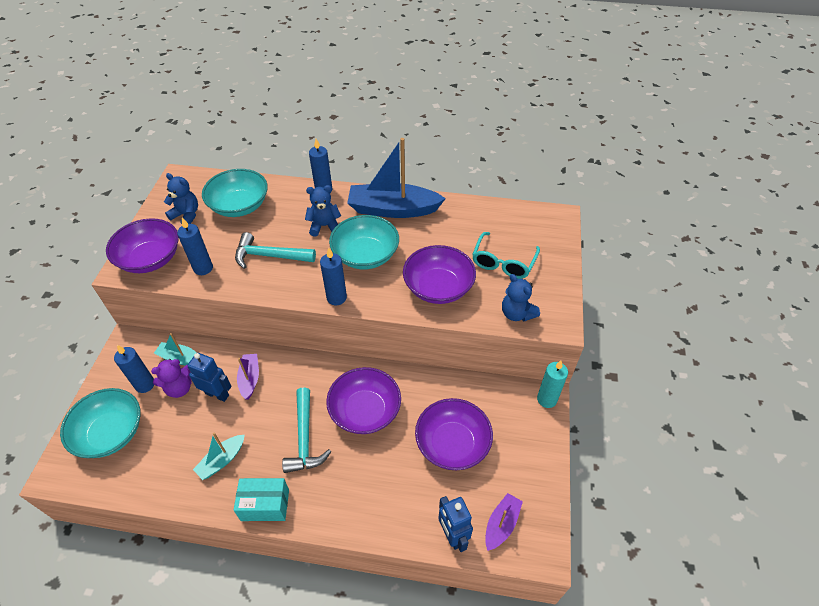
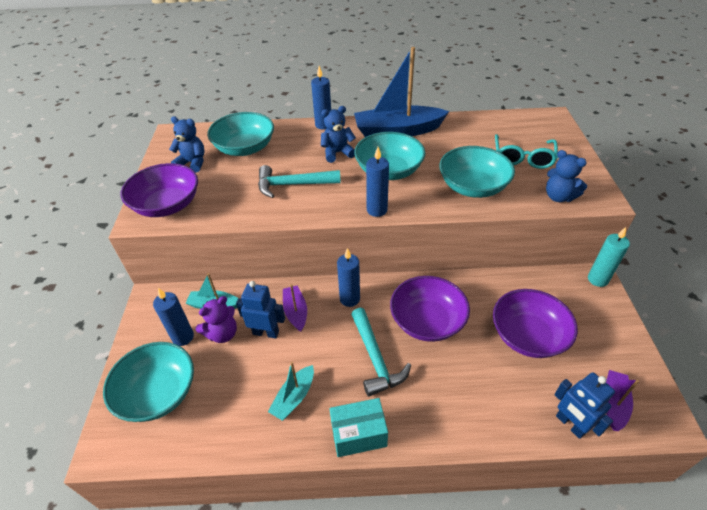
camera: 10 degrees left, 5 degrees down
(203, 268) = (227, 205): blue candle -> blue candle (349, 299)
(438, 287) = (472, 186): purple bowl -> turquoise bowl

